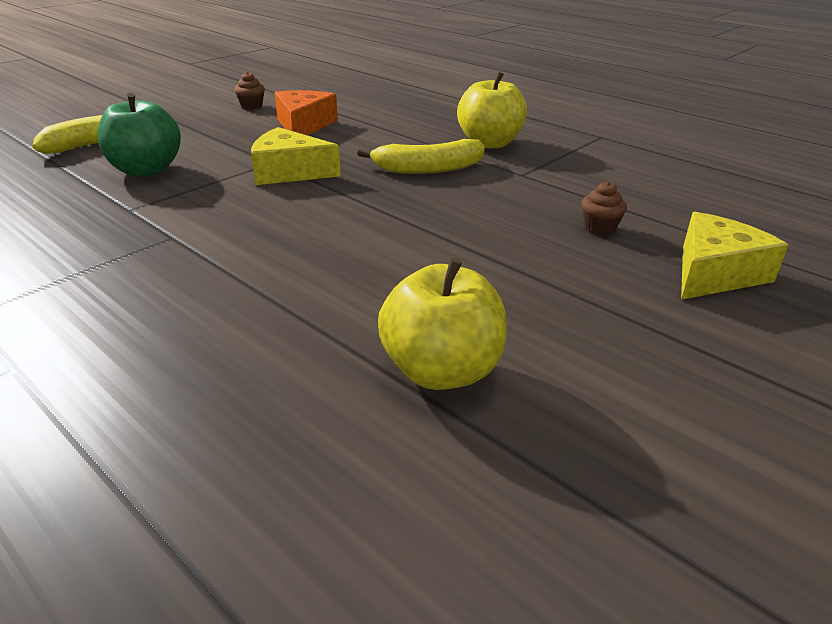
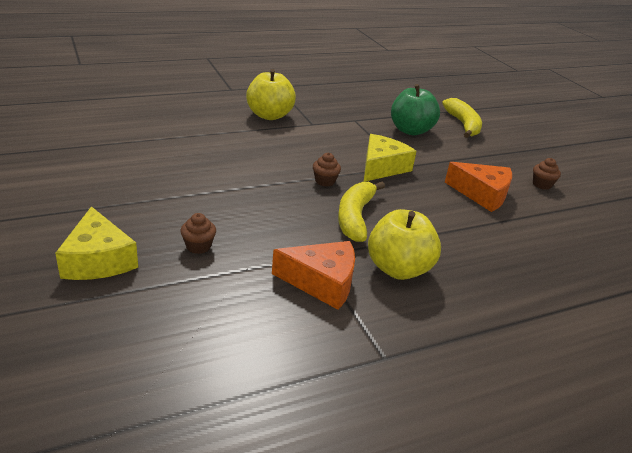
camera: 110 degrees right, 0 degrees up
(365, 195) = (325, 181): none -> brown cupcake
(442, 371) = (134, 148): yellow apple -> yellow apple (269, 115)
(556, 165) = (322, 282): none -> orange cheese

